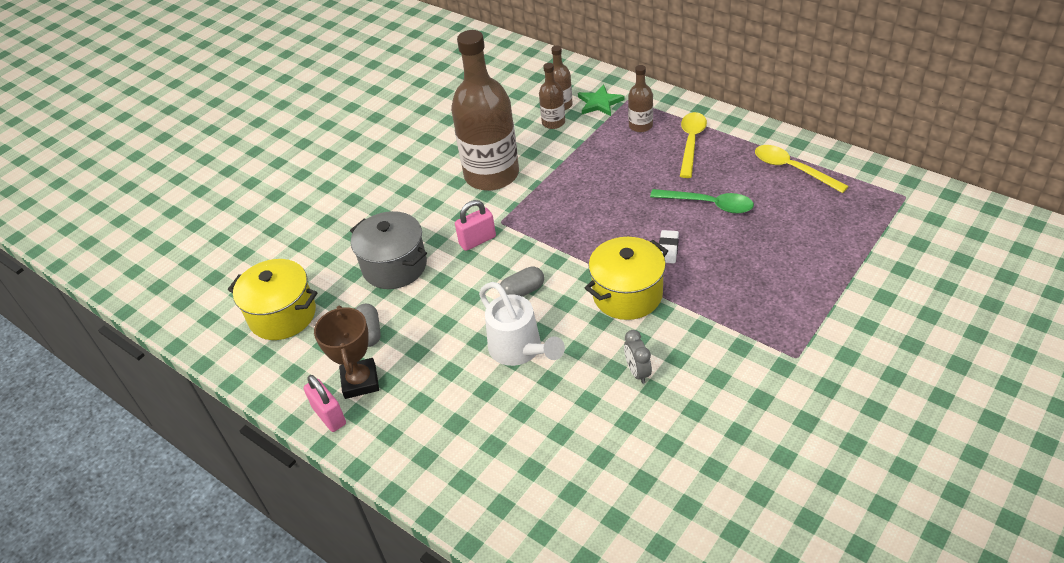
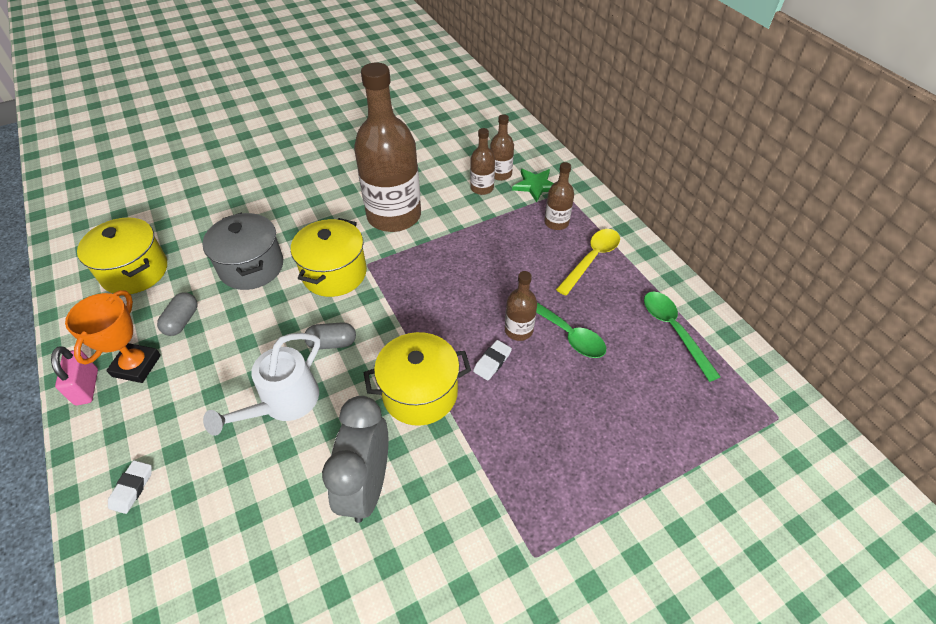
camera: 20 degrees right, 5 degrees up
(360, 381) = (136, 366): brown trophy -> orange trophy
(444, 461) = (132, 488): none -> white eraser
(477, 240) = (334, 273): pink padlock -> yellow pot
(519, 350) = (283, 403): white watering can -> white watering can turned 45 degrees clockwise
(637, 372) = (367, 486): grey clock -> grey clock, size x2.08
(671, 218) = (518, 330): none -> brown bottle
(792, 169) = (674, 331): yellow spoon -> green spoon

